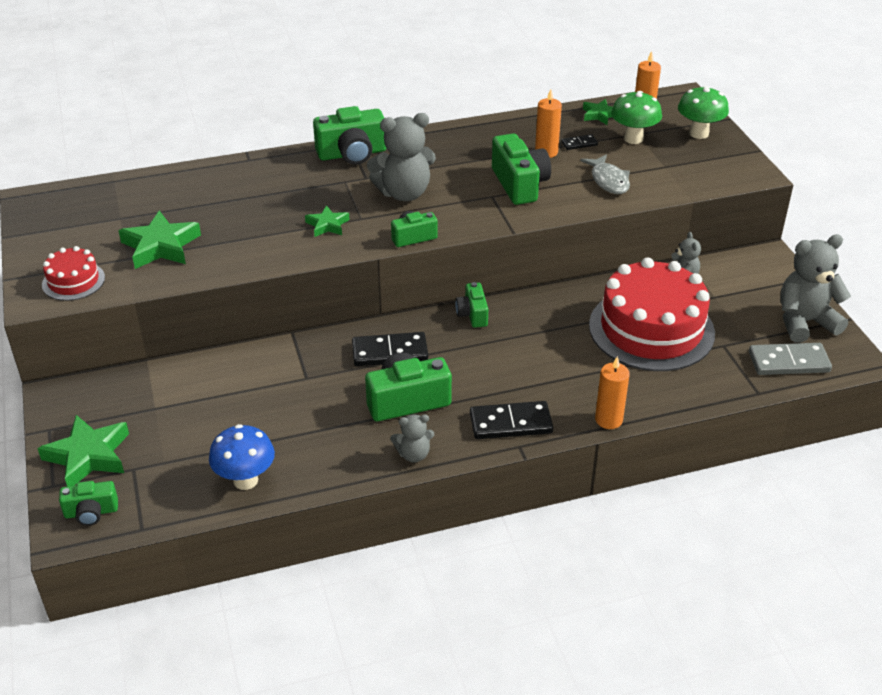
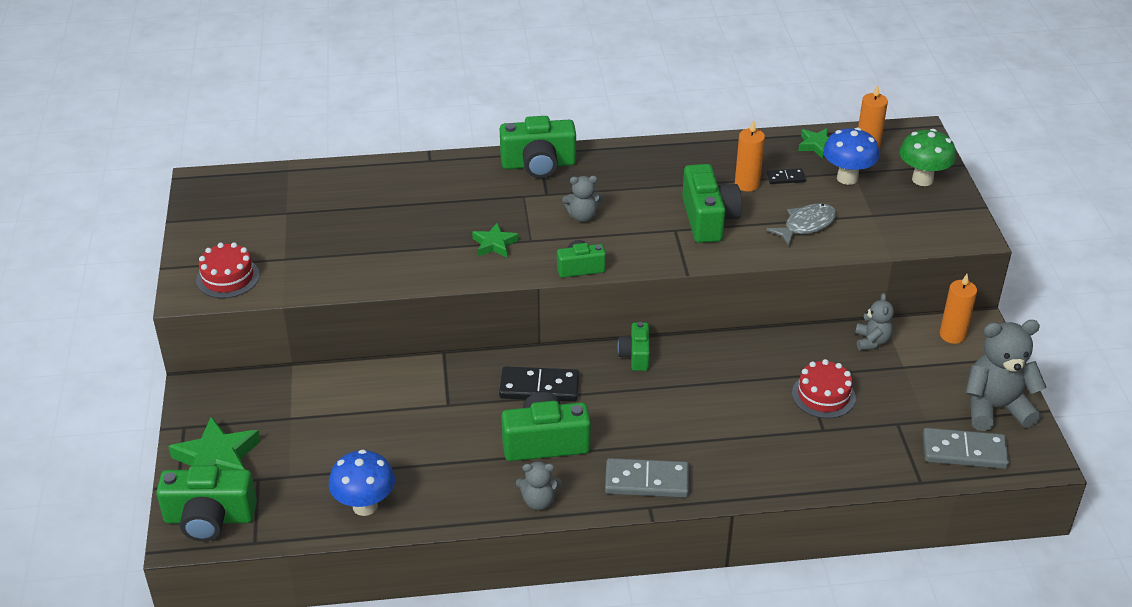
camera: 10 degrees right, 0 degrees up
(91, 512) = (209, 518): green camera -> green camera, size x1.71
(161, 246) = (321, 249): green star -> none
(404, 193) = (582, 216): grey teddy bear -> grey teddy bear, size x0.54
(510, 423) = (647, 481): black domino -> grey domino
(608, 181) = (806, 225): grey fish -> grey fish turned 120 degrees counterclockwise
(608, 420) = (751, 491): orange candle -> orange candle (952, 335)
(633, 139) = (847, 178): green mushroom -> blue mushroom
(651, 329) = (823, 395): red cake -> red cake, size x0.47

